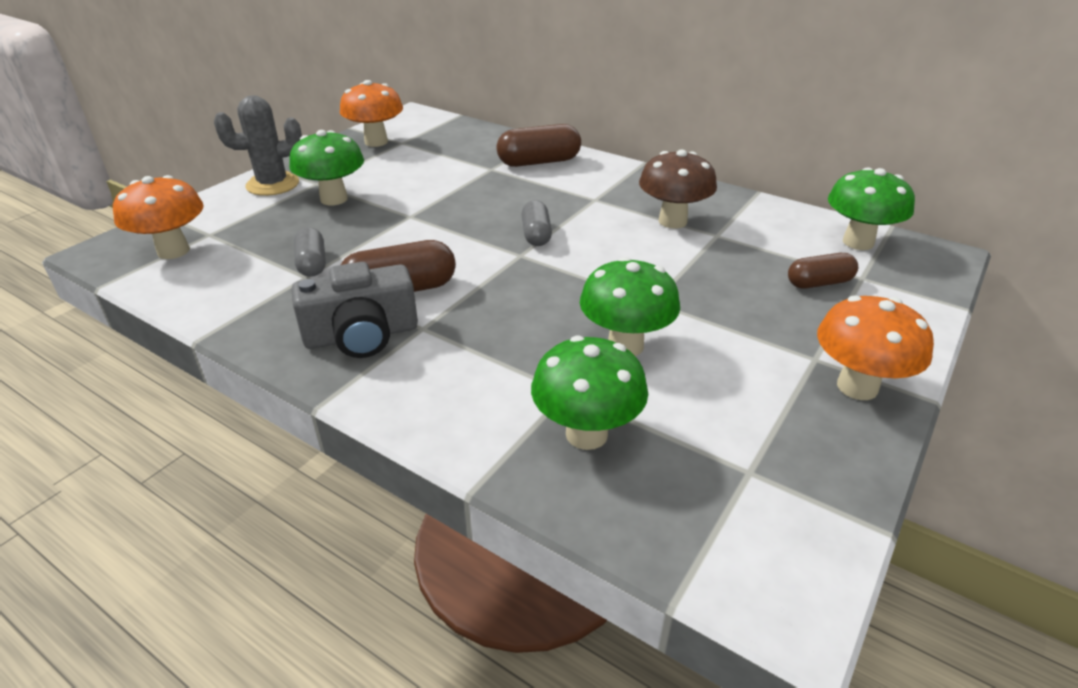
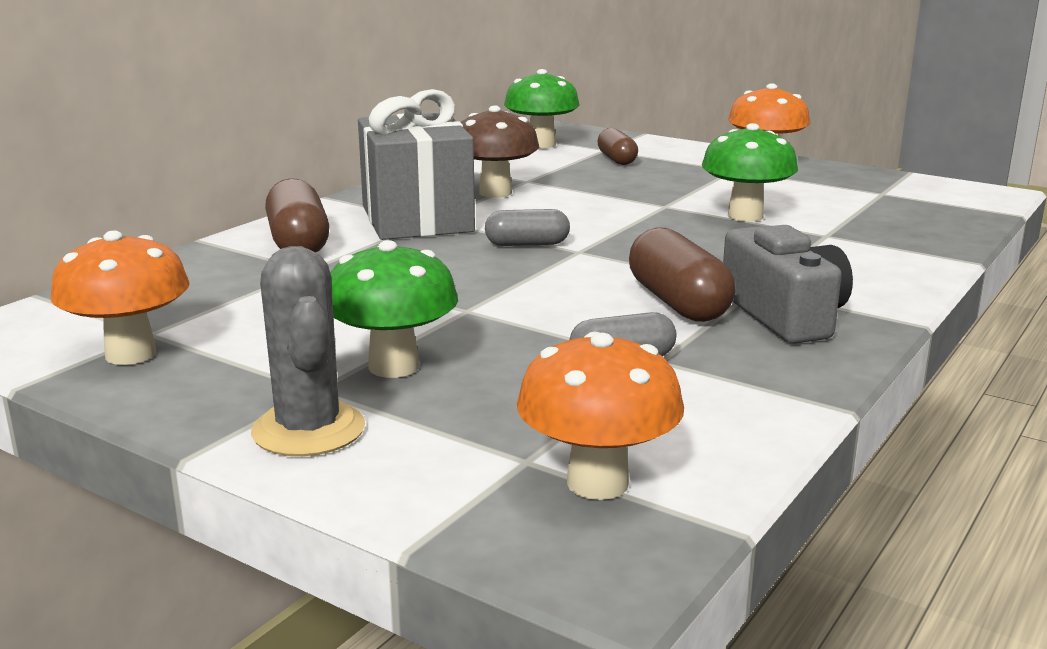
camera: 90 degrees left, 15 degrees down
(586, 434) = (878, 230): green mushroom -> none
(594, 194) = (417, 219): none -> grey gift

